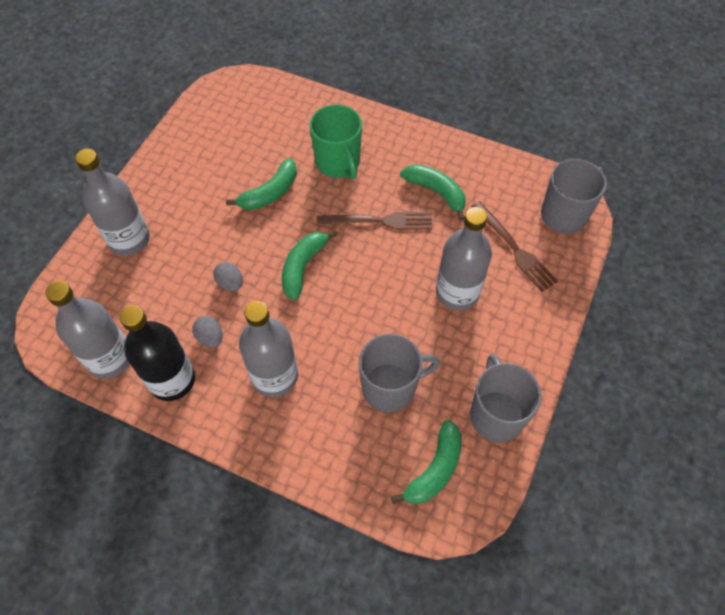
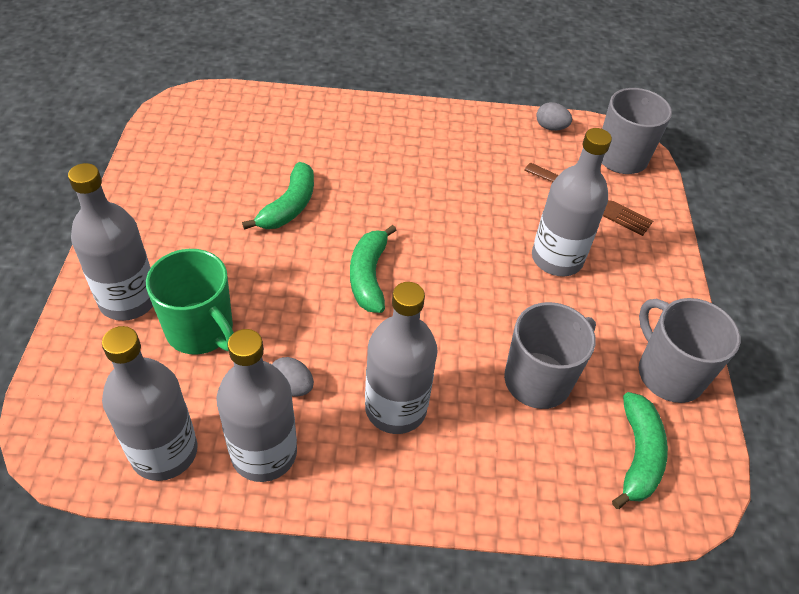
camera: 25 degrees left, 10 degrees down
(172, 380) = (264, 453): black bottle -> grey bottle
(230, 283) = (287, 317): grey egg -> grey egg (550, 127)
(338, 163) = (354, 158): green mug -> green mug (201, 330)
(380, 221) = (433, 207): brown fork -> none
(436, 192) = (479, 164): green banana -> none

